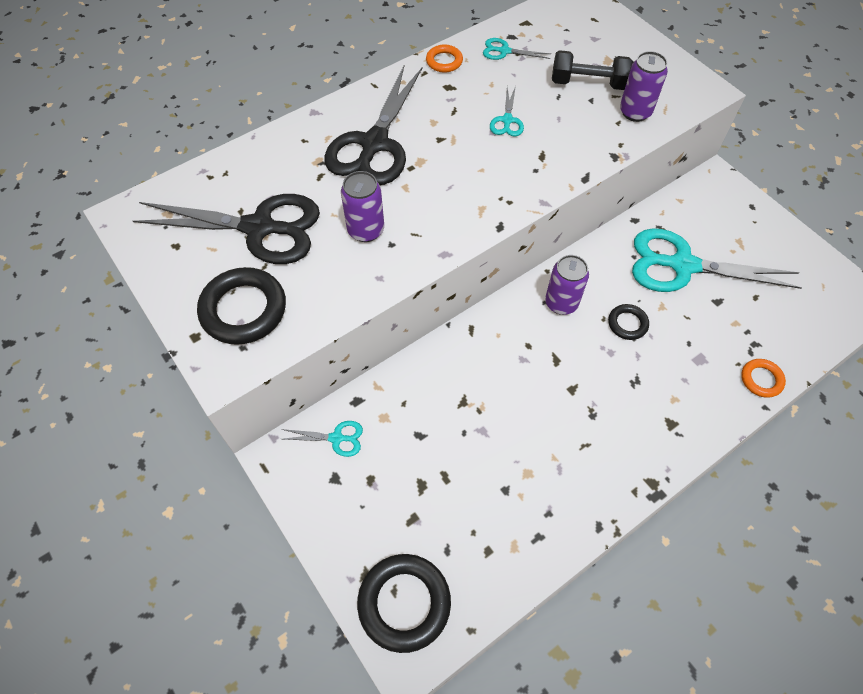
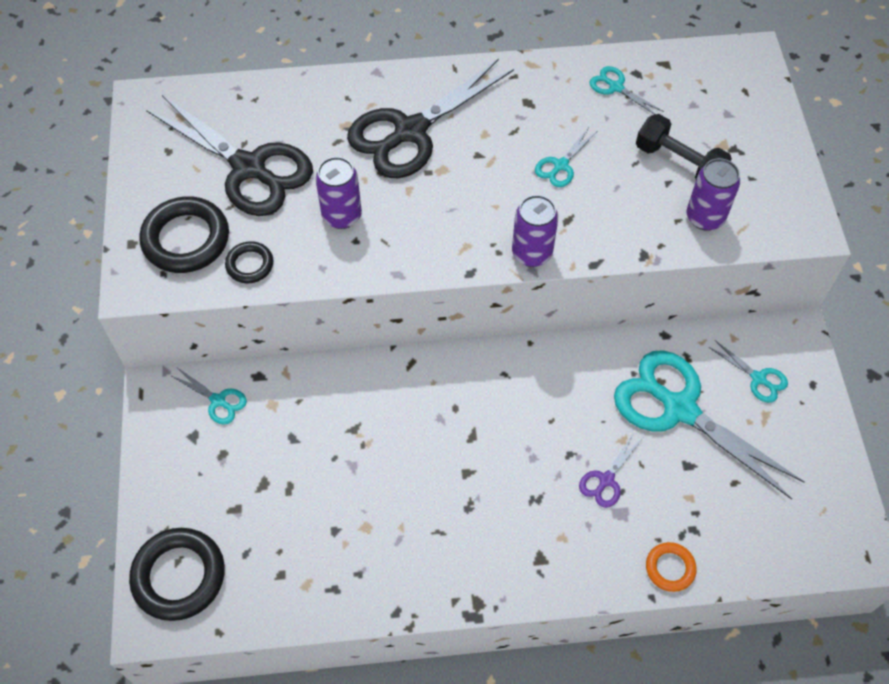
camera: 30 degrees right, 0 degrees up
(444, 61) = (543, 72): orange ring -> none
(561, 303) = (519, 383): purple can -> purple can (532, 253)
(627, 324) = (572, 438): black ring -> black ring (250, 265)
(672, 341) = (606, 480): none -> purple scissors
(716, 219) = (758, 378): none -> turquoise scissors

